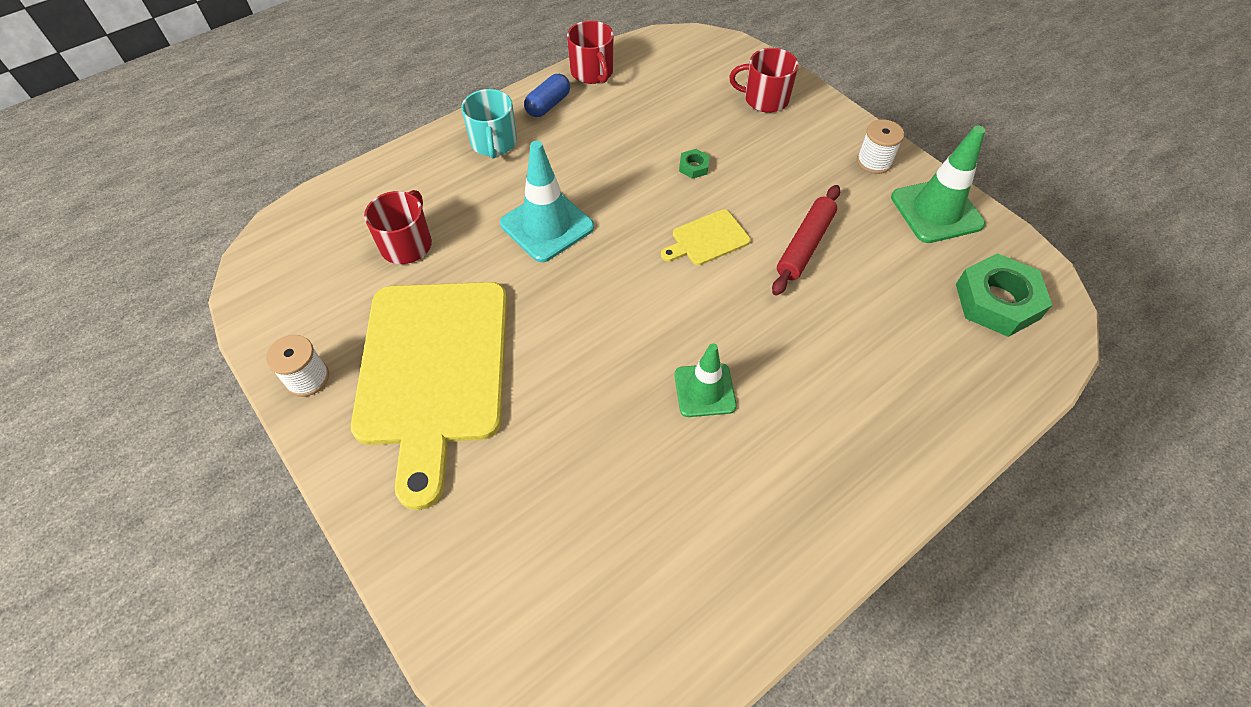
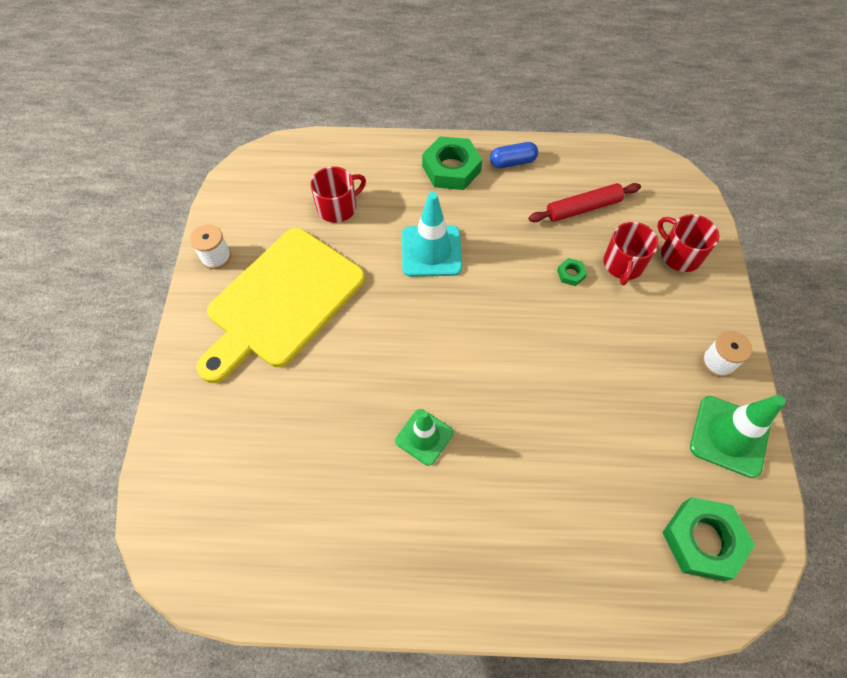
camera: 40 degrees right, 5 degrees up
(494, 143) = (451, 169): turquoise mug -> green nut
(592, 72) = (567, 154): red mug -> red mug (623, 264)
(707, 239) = (528, 334): yellow cutting board -> none
(805, 245) = (594, 388): red rolling pin -> red rolling pin (583, 208)

